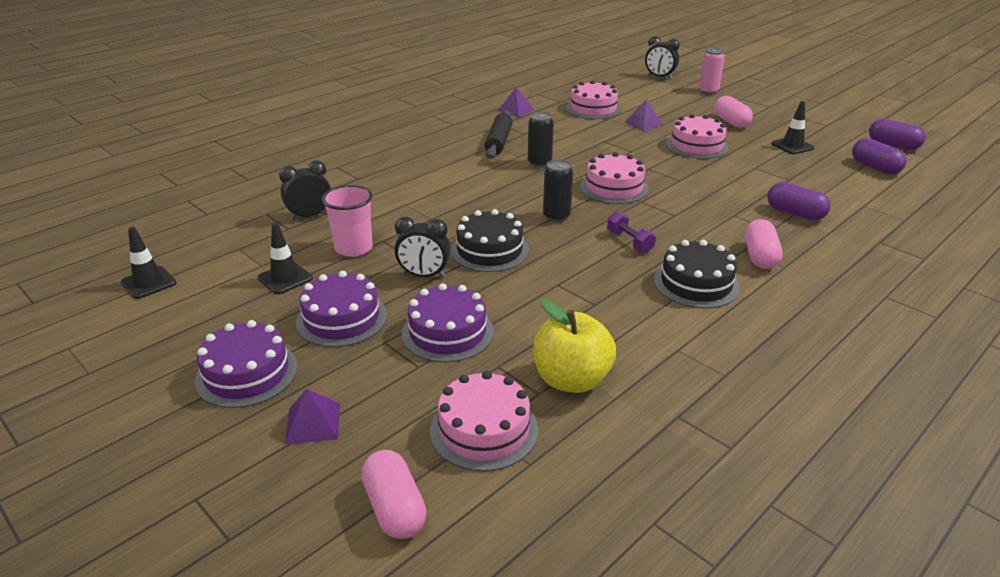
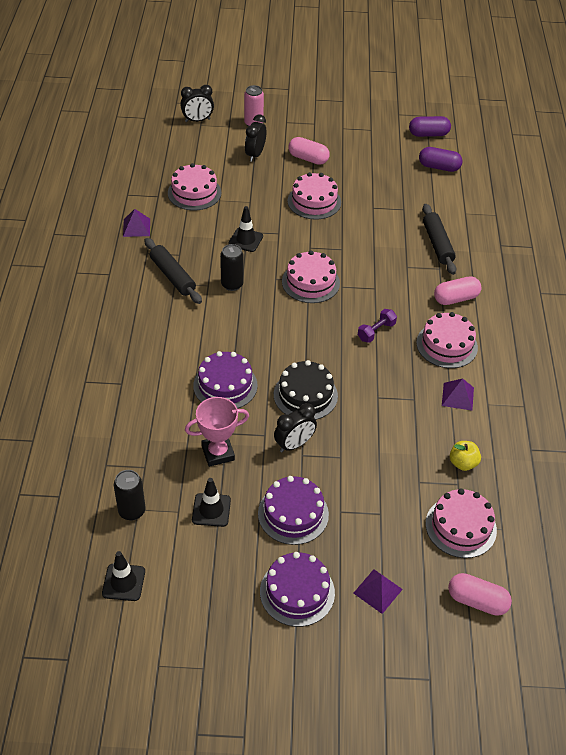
camera: 45 degrees left, 15 degrees up
(309, 216) = (142, 445): black clock -> black clock (255, 154)
(353, 248) = (218, 453): pink cup -> pink trophy
(447, 332) = (365, 478): purple cake -> purple cake (225, 385)
(556, 216) = (308, 335): black can -> black can (132, 511)
(571, 380) = (463, 463): yellow apple -> yellow apple, size x0.56
(629, 242) = (376, 331): purple dumbbell -> purple dumbbell turned 60 degrees counterclockwise
(643, 123) = (251, 193): purple pyramid -> purple pyramid (457, 396)
(696, 283) = (447, 345): black cake -> pink cake
(760, 256) = (455, 298): pink capsule -> pink capsule turned 75 degrees counterclockwise
(792, 146) = (372, 168): black traffic cone -> black traffic cone (245, 240)
(795, 213) = (437, 244): purple capsule -> black rolling pin

